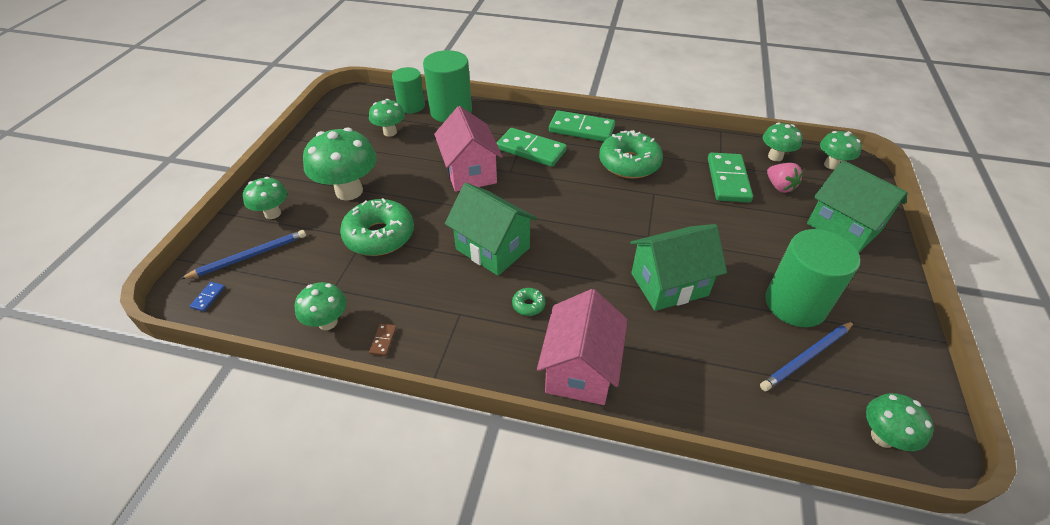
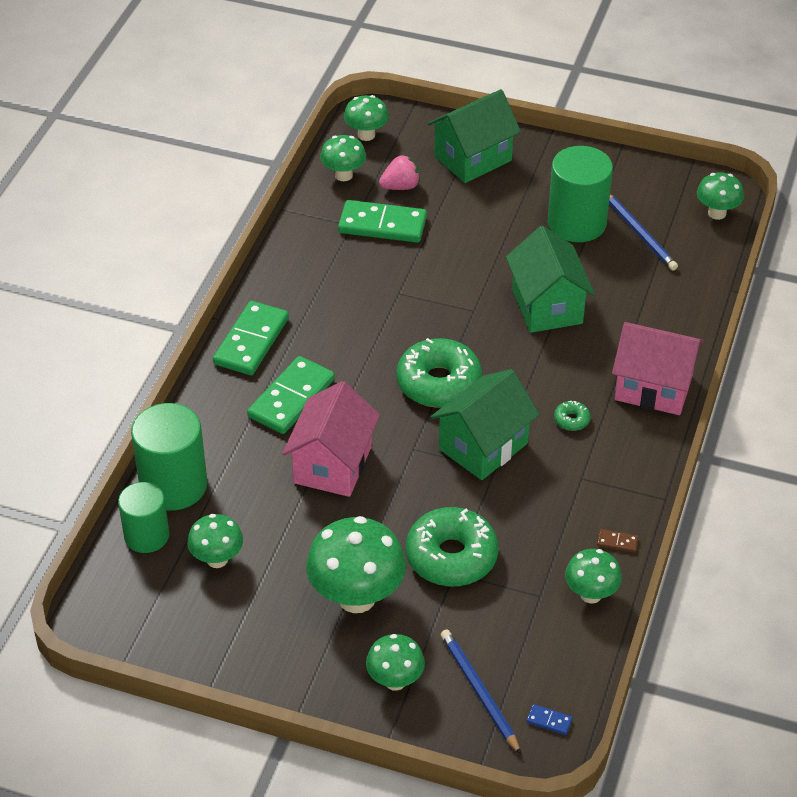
camera: 85 degrees left, 0 degrees up
(470, 172) = (333, 465): pink house -> pink house turned 60 degrees counterclockwise
(629, 163) = (337, 305): green donut -> green donut (439, 383)

